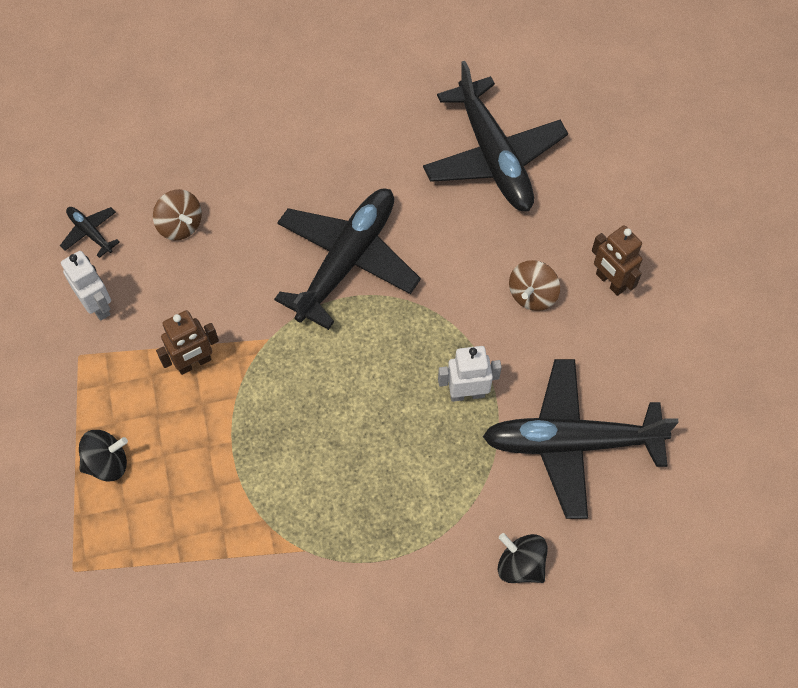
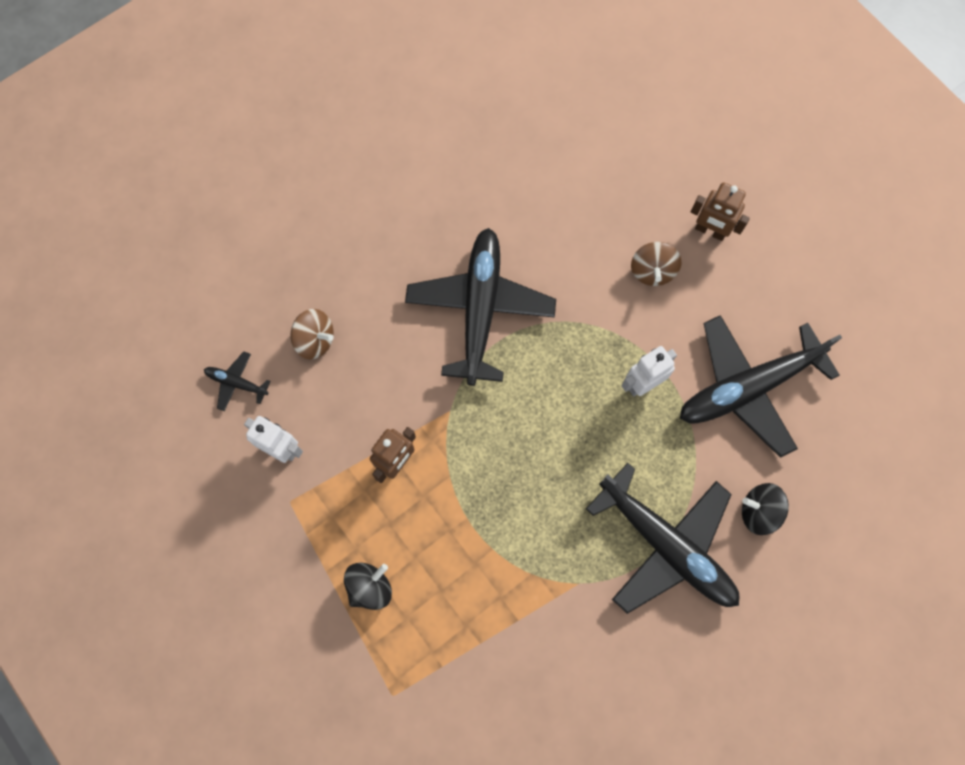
camera: 25 degrees left, 10 degrees up
(493, 156) = (556, 157): black plane -> black plane (666, 545)

